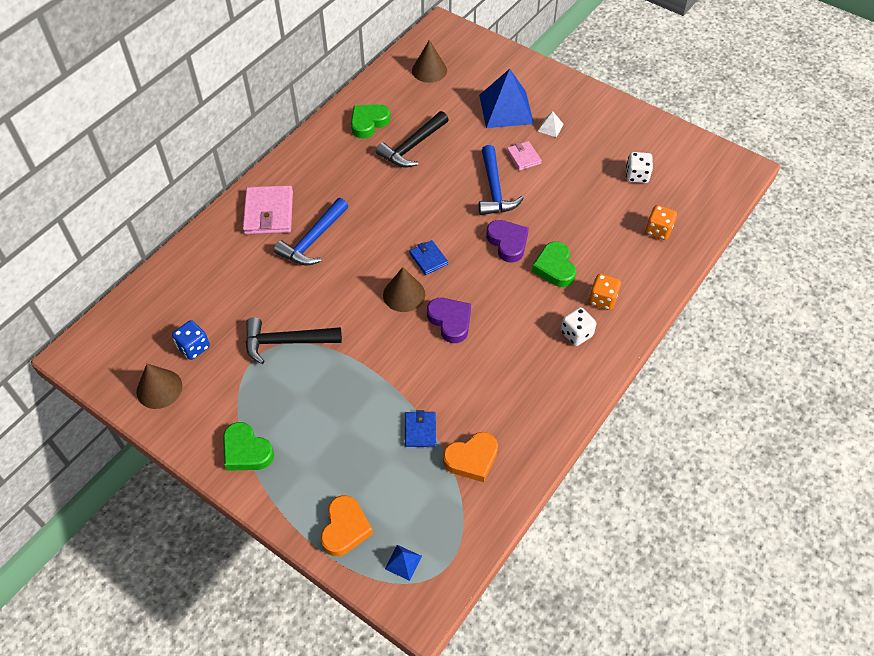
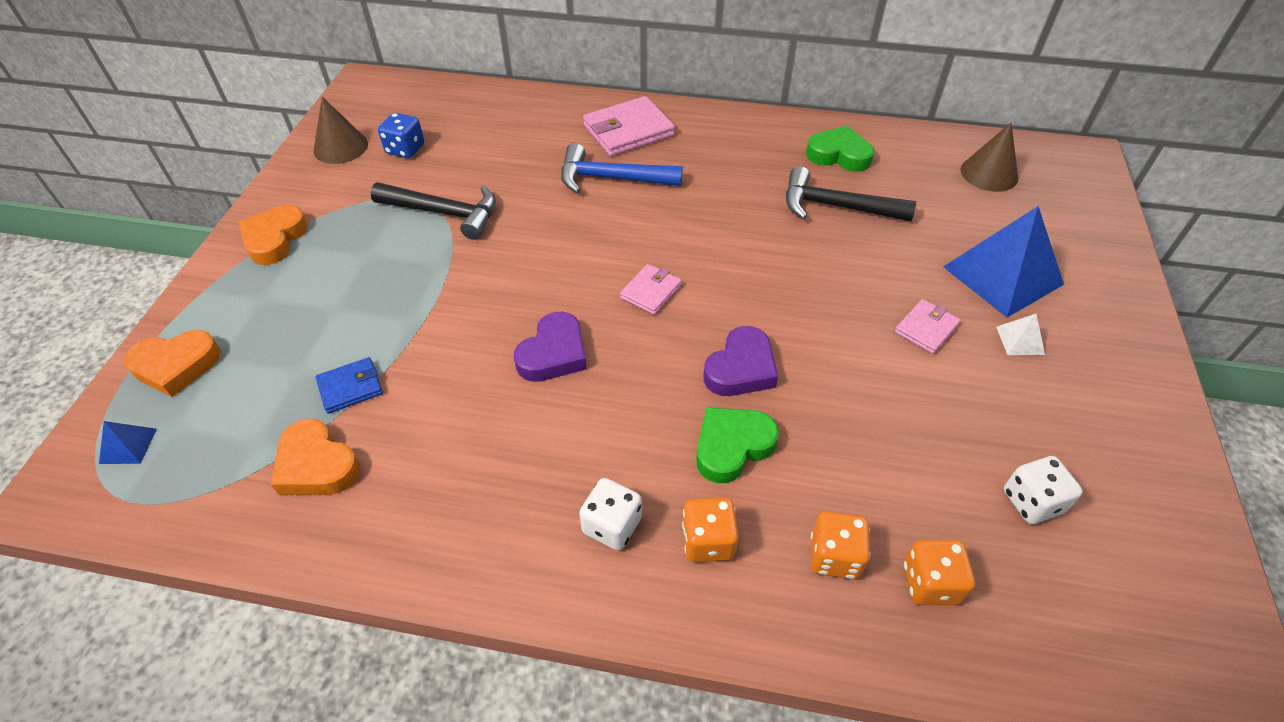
camera: 65 degrees right, 5 degrees down
(246, 451) = (275, 239): green heart -> orange heart
(286, 342) = (444, 213): black hammer -> black hammer turned 135 degrees clockwise
(404, 294) = (574, 289): brown cone -> none
(428, 259) = (651, 291): blue wallet -> pink wallet
(494, 189) = (832, 317): blue hammer -> none
(631, 256) = (834, 556): none -> orange dice

